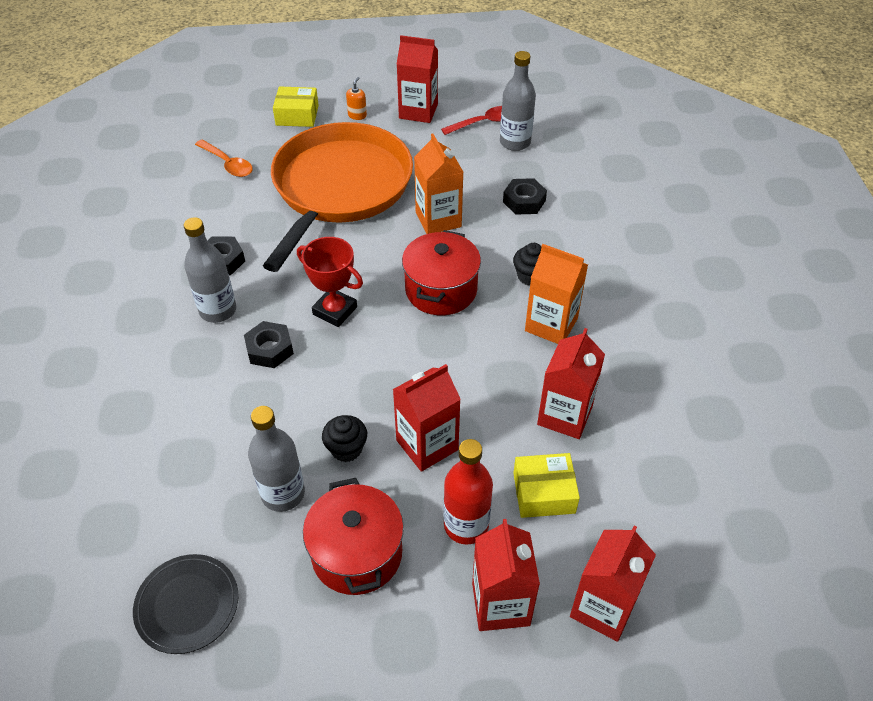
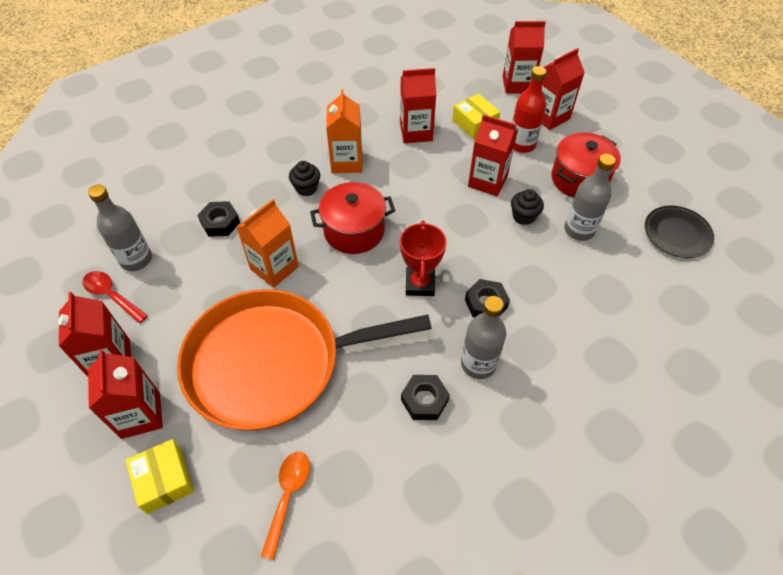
camera: 120 degrees left, 5 degrees up
(357, 115) = (140, 415): orange soap dispenser -> red carton

